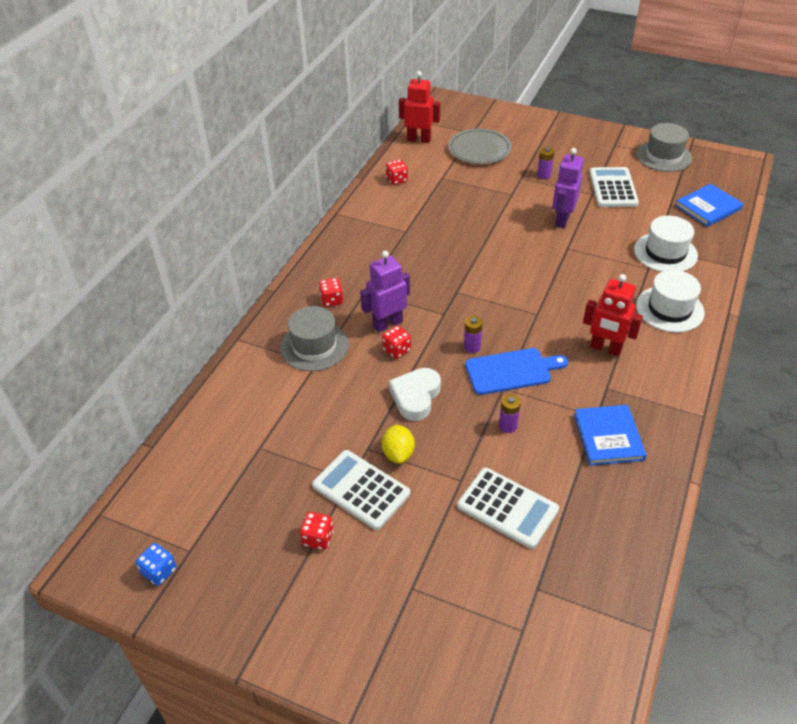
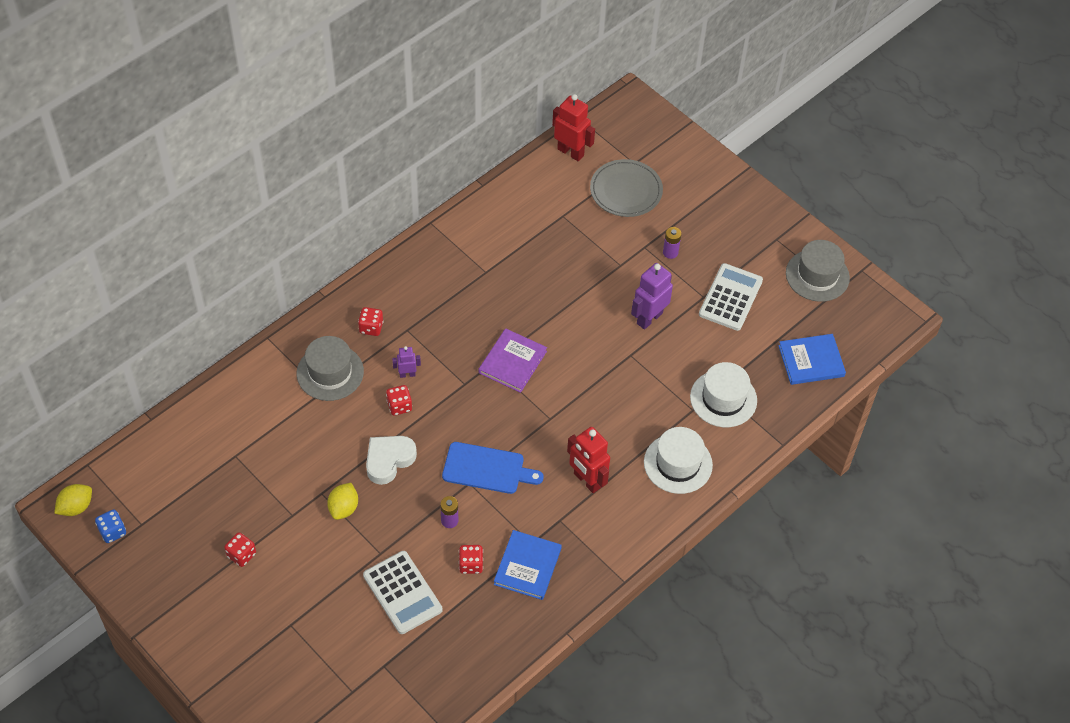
camera: 20 degrees right, 10 degrees up
(104, 562) = (76, 507): none -> yellow lemon
(361, 490) = (296, 528): white calculator -> none
(387, 324) = (407, 374): purple robot -> purple robot, size x0.54
(396, 180) = (515, 201): red dice -> red dice (471, 564)
(472, 347) = (468, 430): purple battery -> none
(474, 284) = (512, 362): none -> purple book

